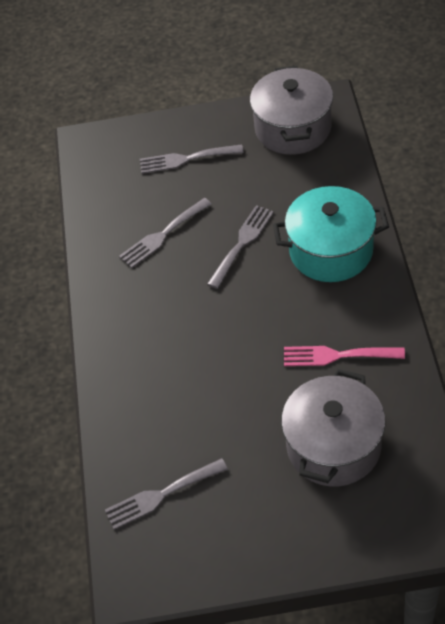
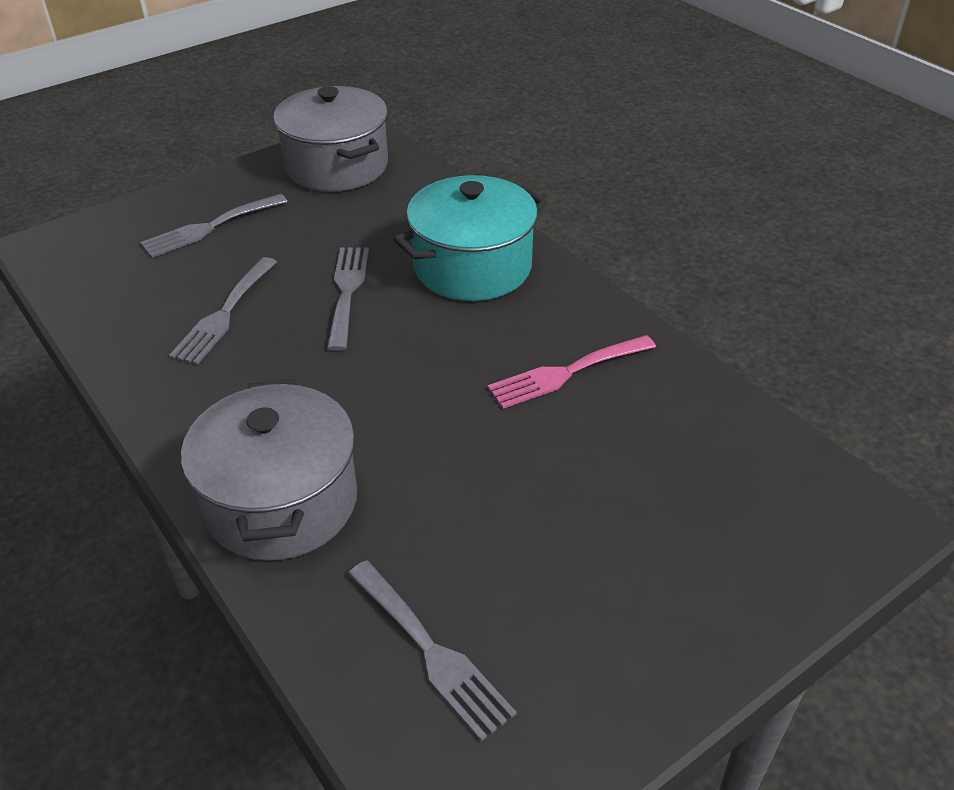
camera: 35 degrees left, 10 degrees down
(161, 495) = (431, 652): grey fork -> grey fork turned 75 degrees counterclockwise
(333, 446) = (644, 480): grey pot -> grey pot (281, 502)

